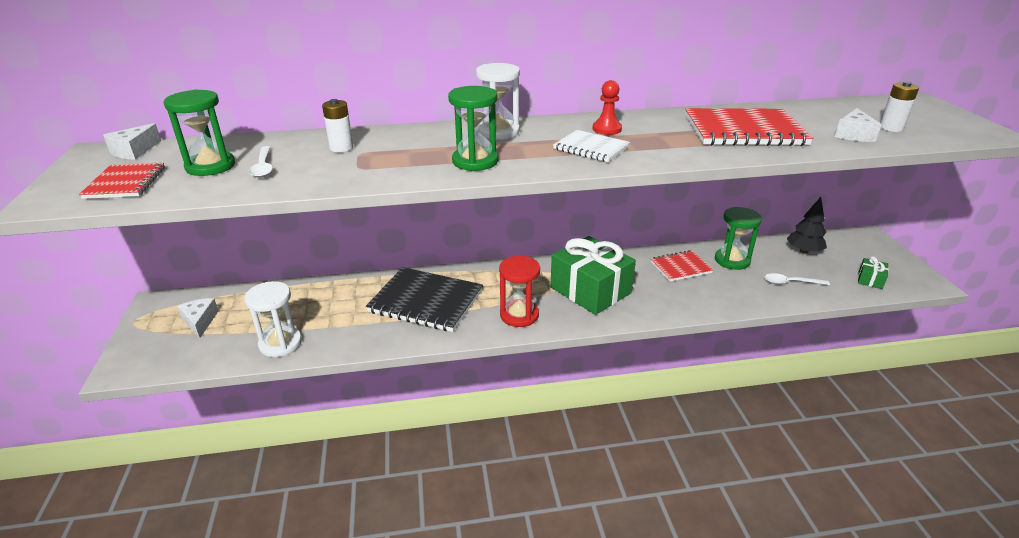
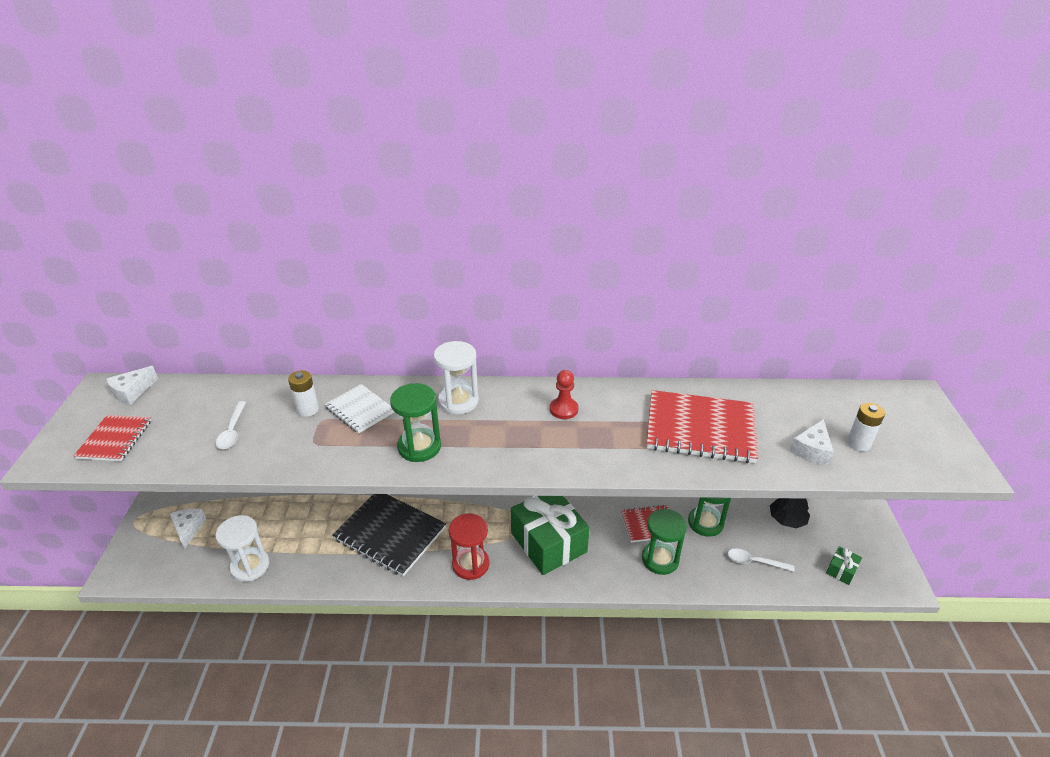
camera: 10 degrees right, 5 degrees up
(210, 166) = (189, 424): green hourglass -> green hourglass (660, 559)
(591, 148) = (535, 439): white notebook -> white notebook (360, 410)

